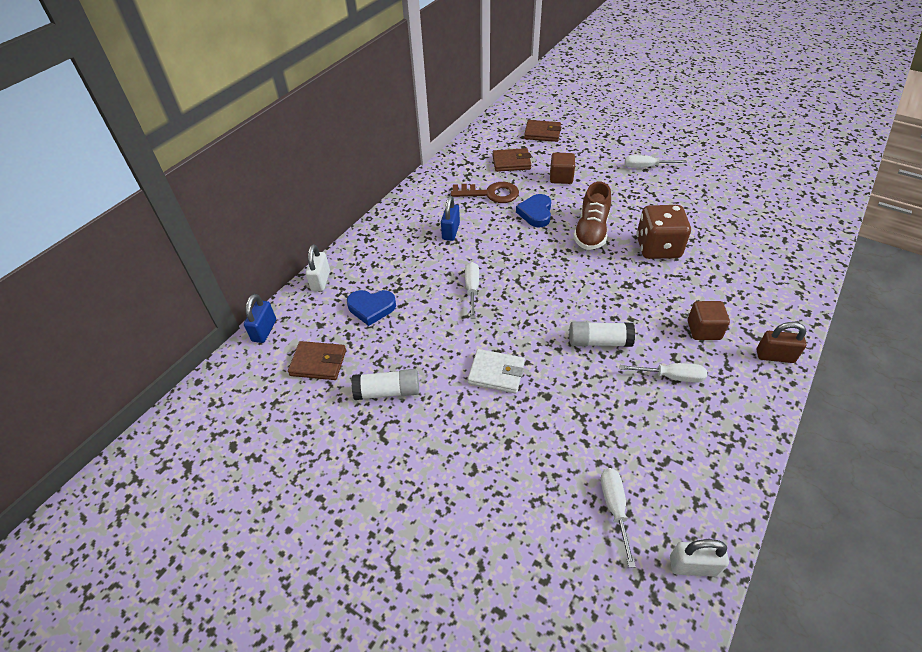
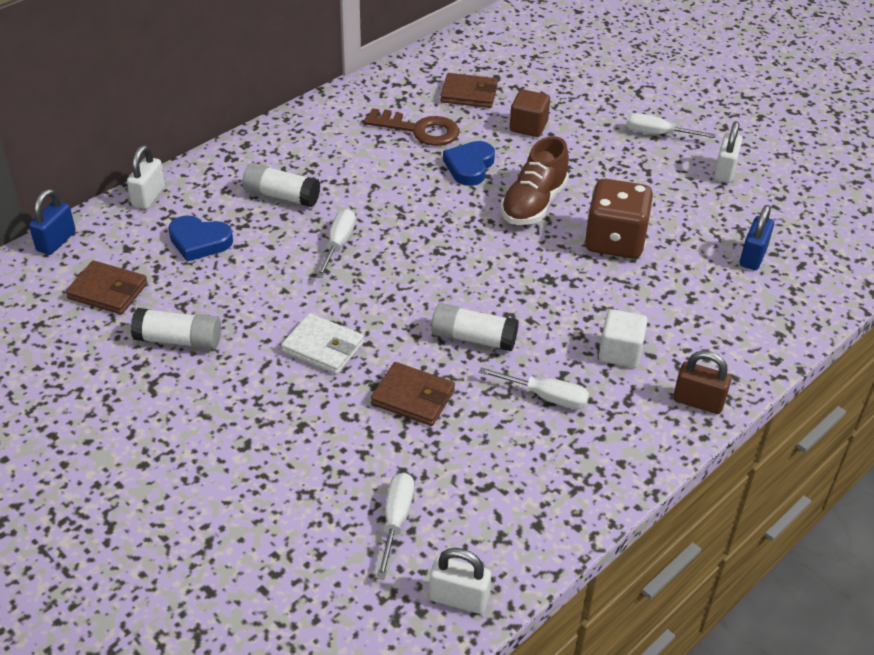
camera: 10 degrees right, 5 degrees down
(416, 260) = (282, 196): none -> white glue stick
(451, 231) = (343, 168): blue padlock -> blue padlock (753, 257)
(542, 133) = (532, 62): brown wallet -> brown wallet (413, 397)
(701, 184) = (724, 171): none -> white padlock
(703, 330) = (620, 352): brown cube -> white cube

